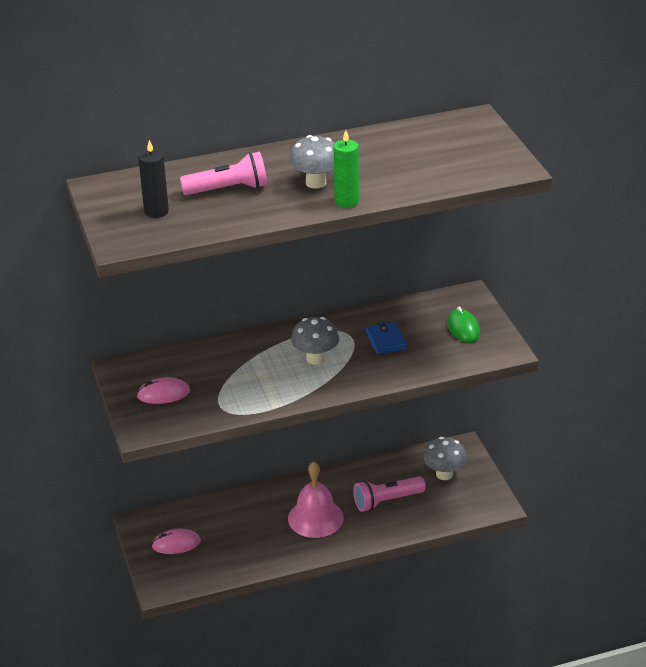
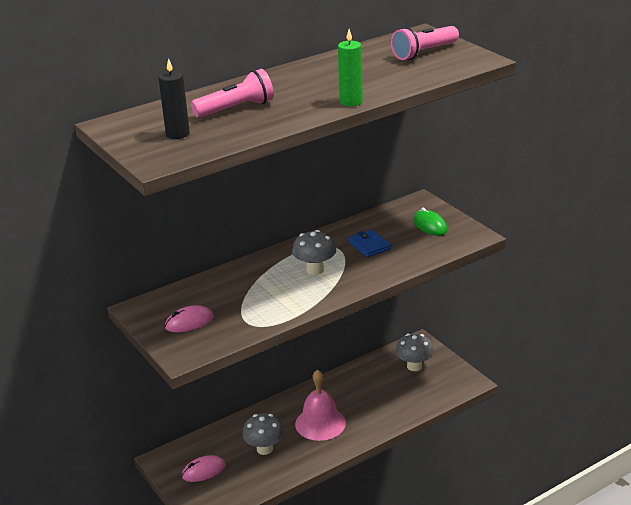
camera: 15 degrees left, 5 degrees down
(316, 183) = (314, 93): grey mushroom -> grey mushroom (264, 449)
(387, 501) = (376, 397): pink flashlight -> pink flashlight (424, 53)

